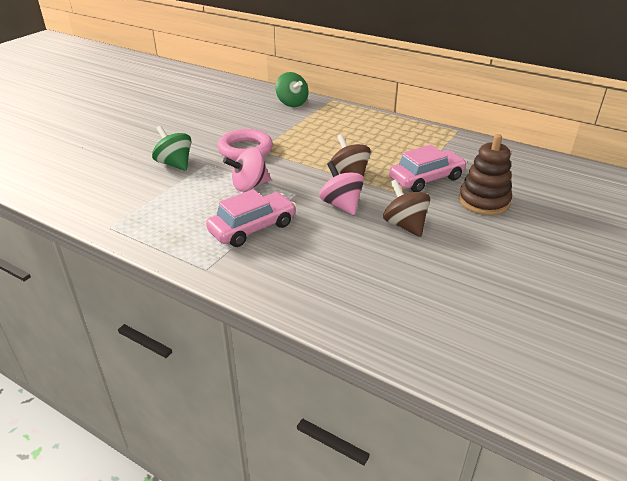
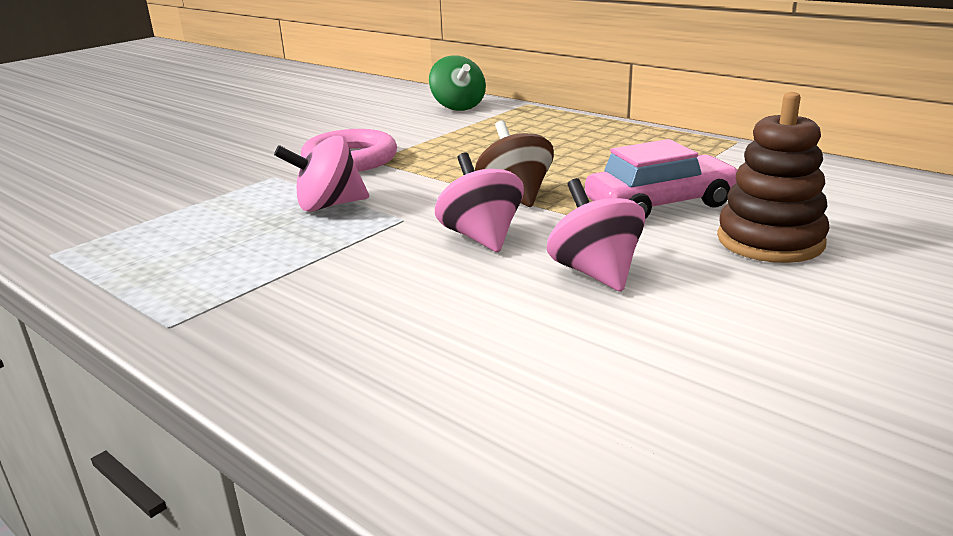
camera: 10 degrees right, 10 degrees down
(175, 164) = (222, 175): green spinning top -> none
(252, 228) = (297, 265): pink car -> none
(404, 225) = (595, 272): brown spinning top -> pink spinning top

